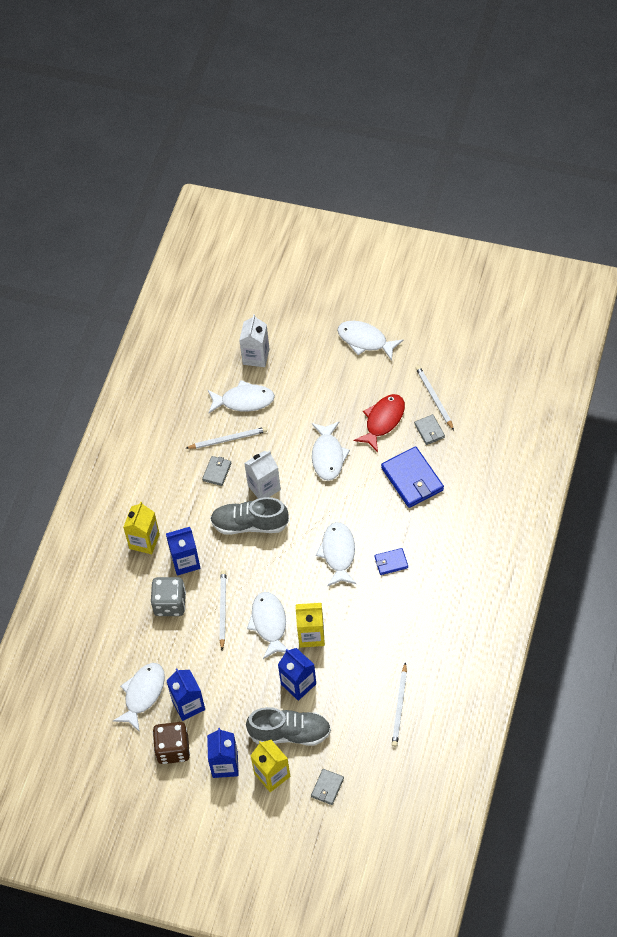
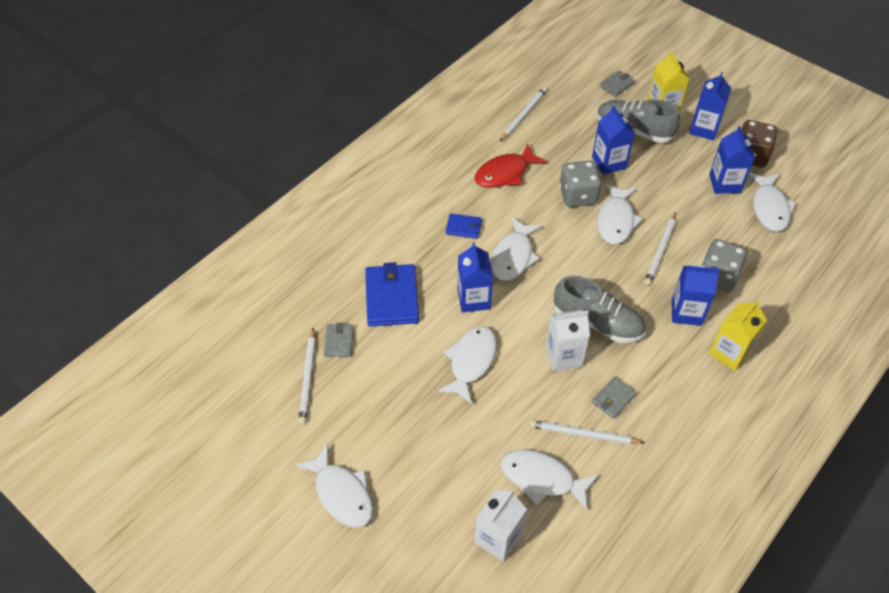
camera: 160 degrees left, 5 degrees down
(143, 694) = (769, 208): white fish -> white fish turned 45 degrees counterclockwise
(311, 635) = (578, 196): yellow carton -> grey dice
(350, 504) = (474, 299): none -> blue carton
(383, 421) = (384, 376): red fish -> red fish (505, 173)

